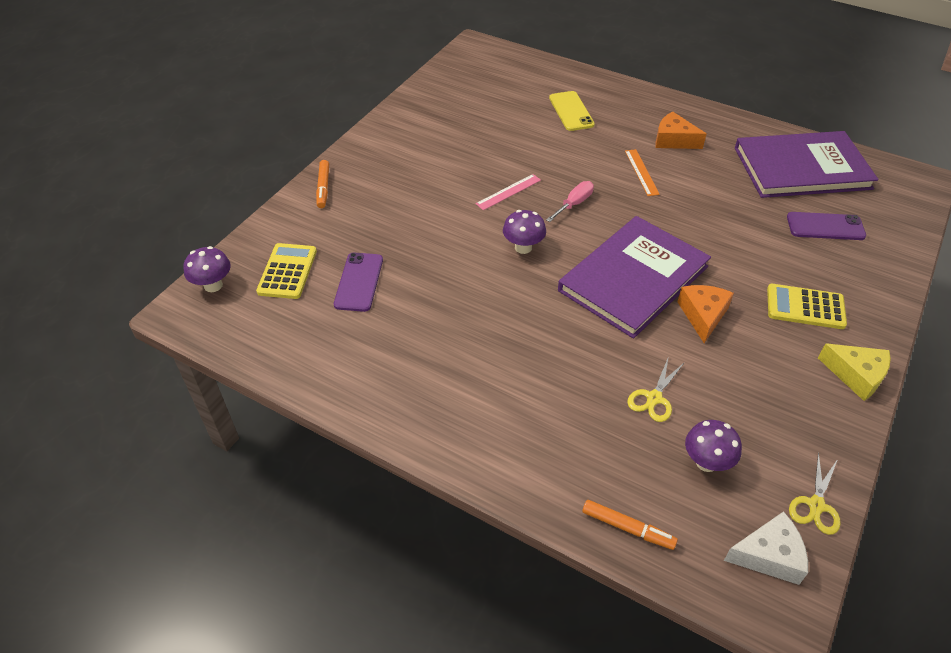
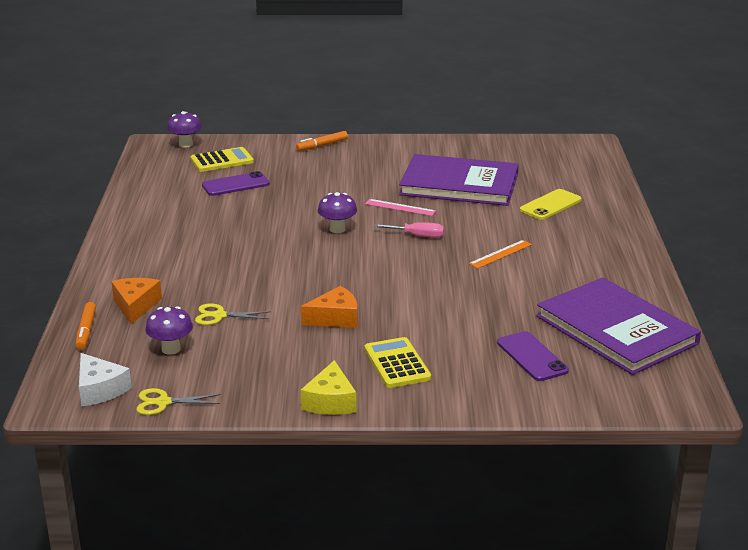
camera: 60 degrees right, 20 degrees down
(633, 278) = (349, 280): purple book -> purple book (459, 184)
(673, 140) = (572, 258): orange cheese -> orange cheese (135, 306)

